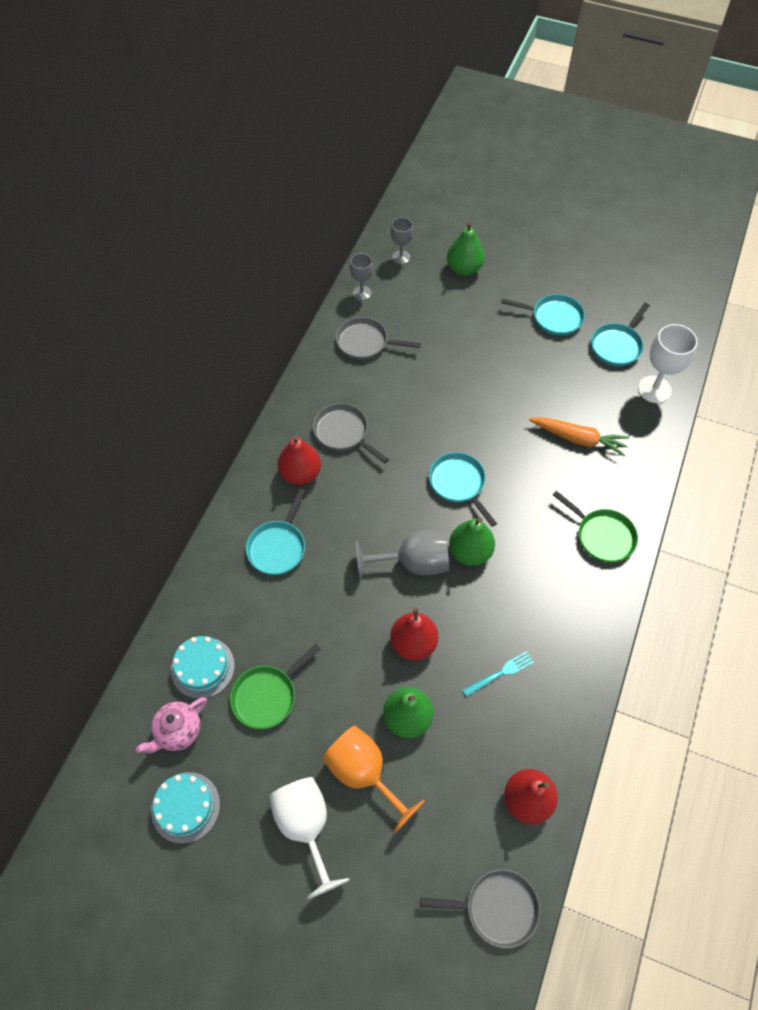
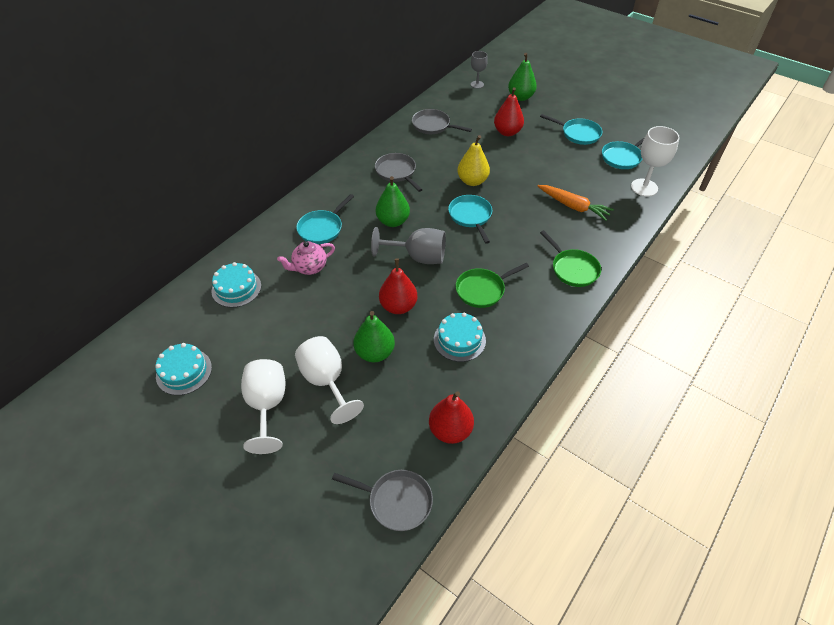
camera: 15 degrees right, 10 degrees down
(178, 731) = (201, 323): pink teapot -> pink teapot (309, 268)
(267, 696) = (275, 315): green pan -> green pan (482, 290)
(300, 474) = (356, 190): red pear -> red pear (507, 132)
(362, 293) = (441, 99): grey goblet -> none
(364, 774) = (326, 381): orange goblet -> white goblet
(444, 426) = (472, 181): none -> yellow pear
(470, 552) = (464, 259): green pear -> green pear (393, 221)
(500, 673) = (459, 340): turquoise fork -> turquoise cake

